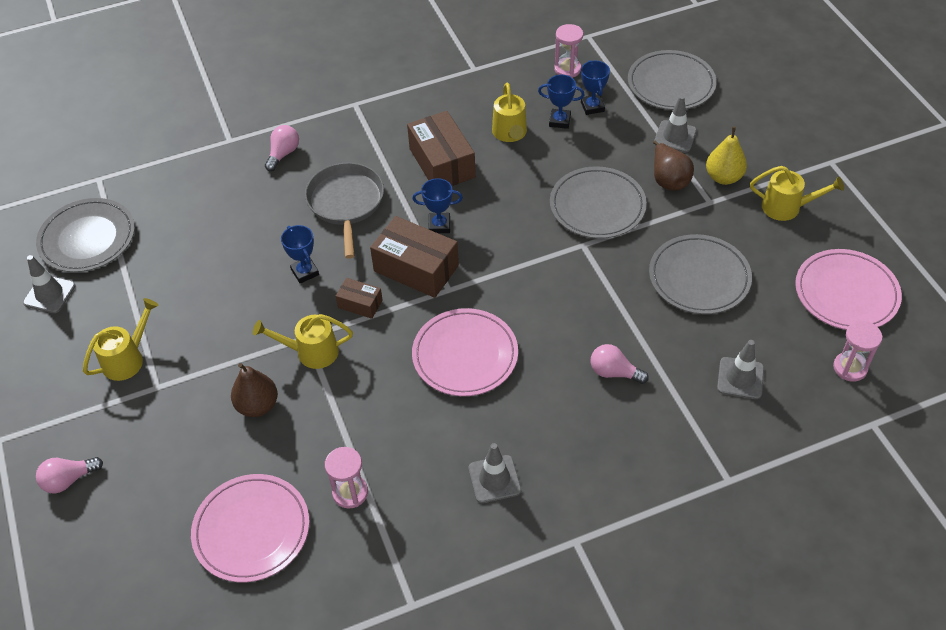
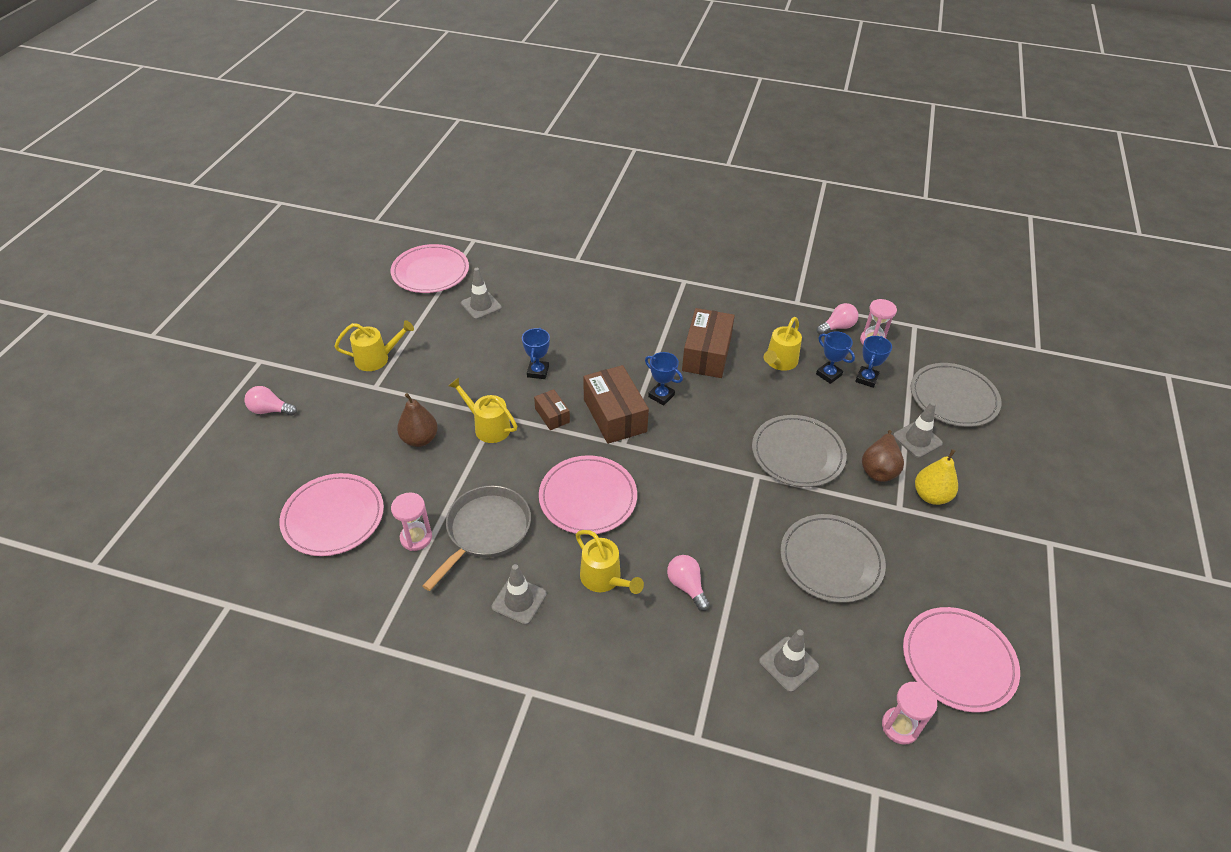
camera: 35 degrees right, 5 degrees down
(49, 294) = (375, 292): grey traffic cone -> grey traffic cone (481, 306)
(87, 238) = (430, 272): grey plate -> pink plate
(283, 154) = (602, 287): pink light bulb -> pink light bulb (837, 327)
(346, 203) = (611, 342): grey pan -> grey pan (486, 530)
(787, 207) = (968, 554): yellow watering can -> yellow watering can (604, 579)

